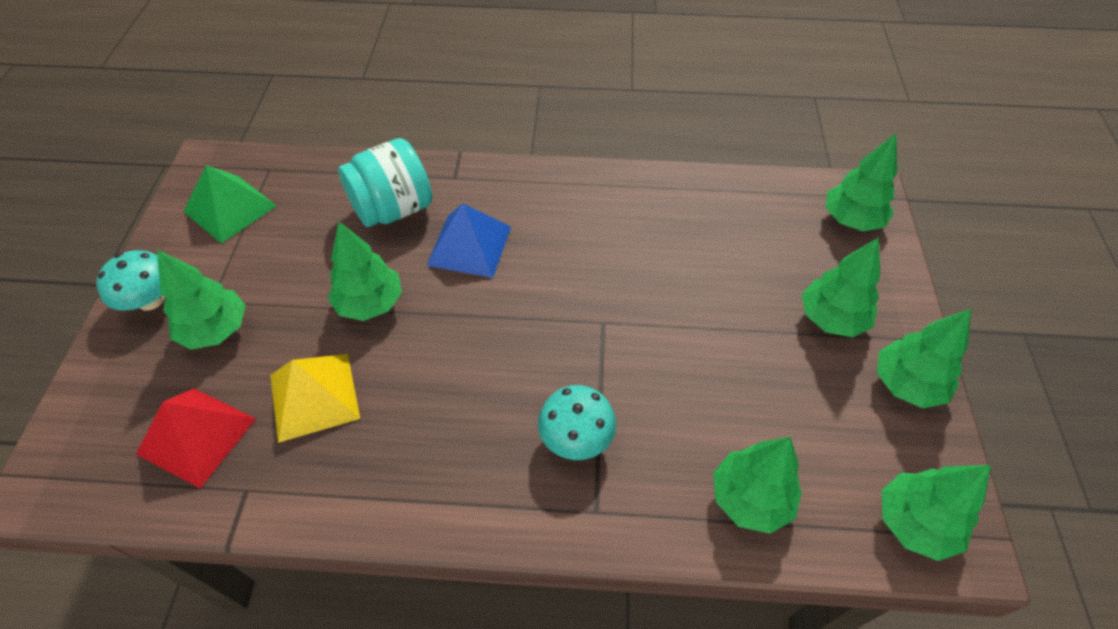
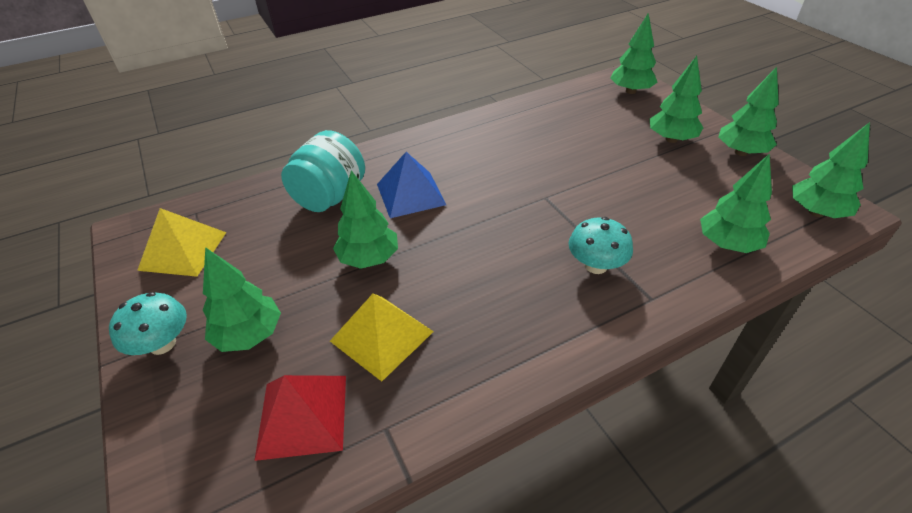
camera: 30 degrees left, 10 degrees down
(230, 208) = (183, 251): green pyramid -> yellow pyramid

